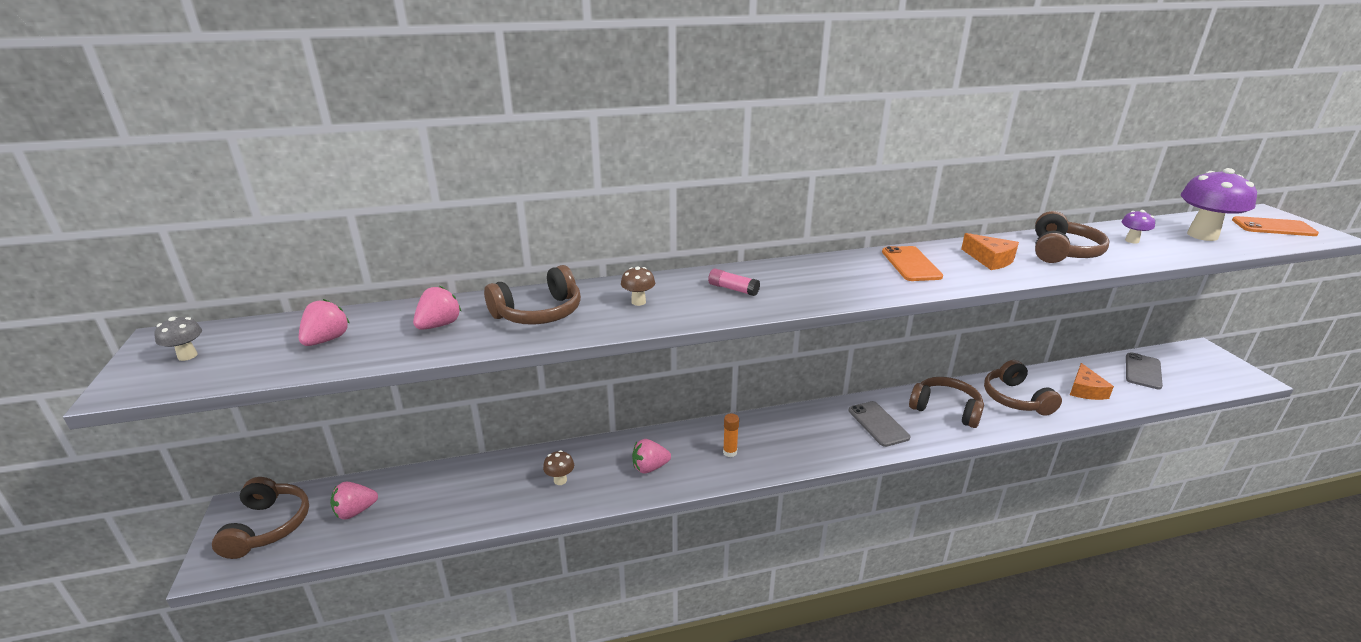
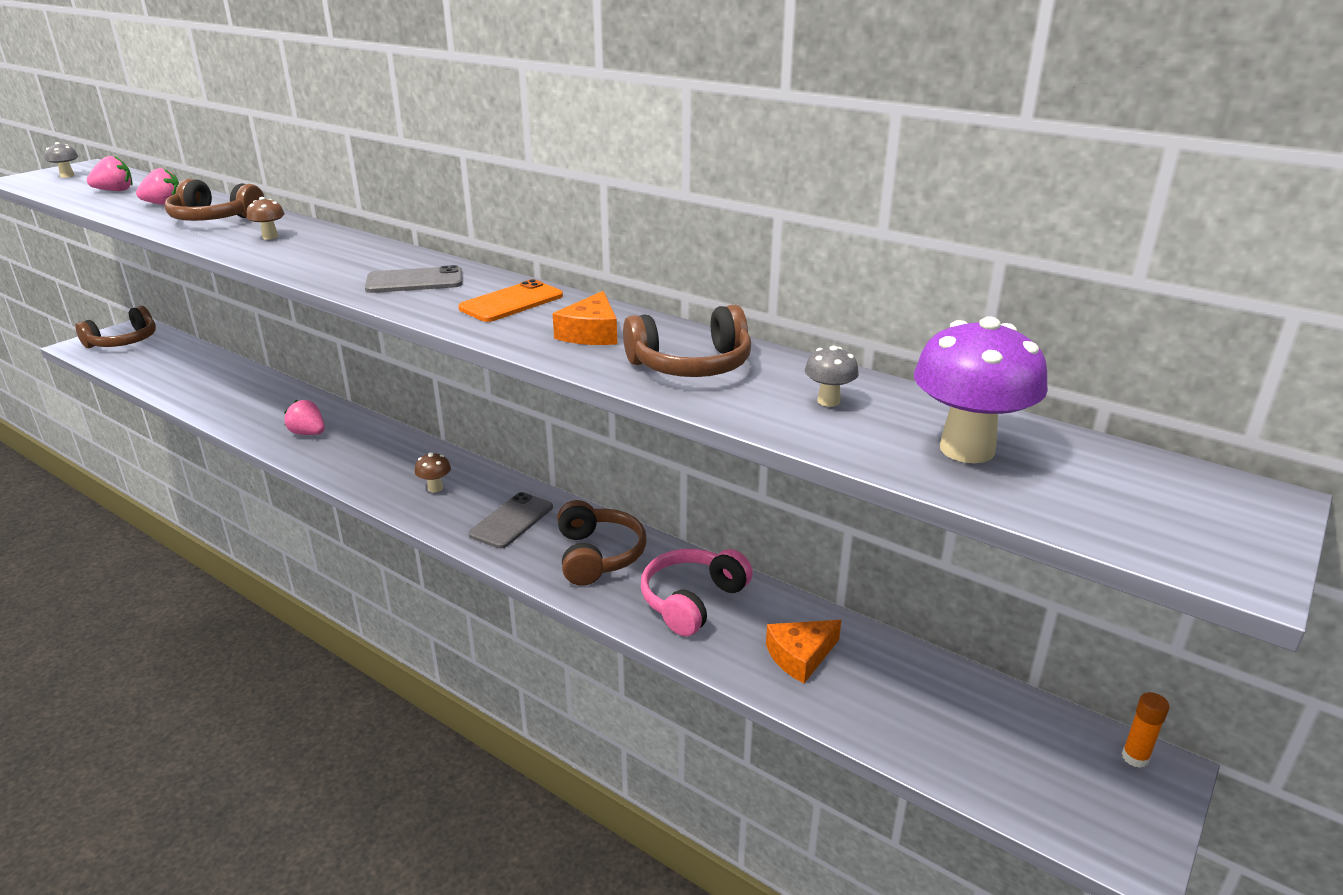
camera: 50 degrees right, 0 degrees up
(355, 511) = (159, 358): pink strawberry -> none
(560, 480) = (256, 406): brown mushroom -> brown mushroom (435, 488)
(730, 452) = (369, 459): orange glue stick -> orange glue stick (1135, 757)
(733, 289) = (338, 256): pink glue stick -> none
(1015, 399) = (692, 600): brown headphones -> pink headphones
(1132, 241) = (828, 401): purple mushroom -> grey mushroom
(1143, 371) = (950, 705): grey phone -> grey phone (414, 281)
(1273, 227) = (1164, 510): orange phone -> none

